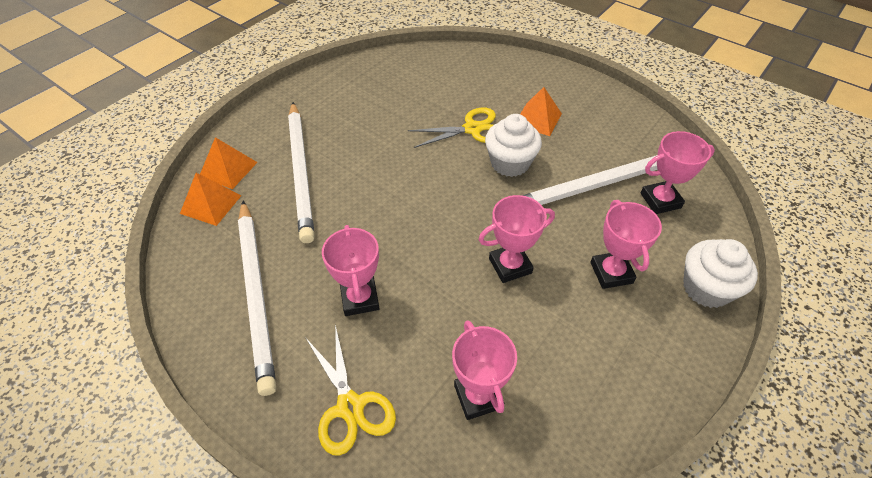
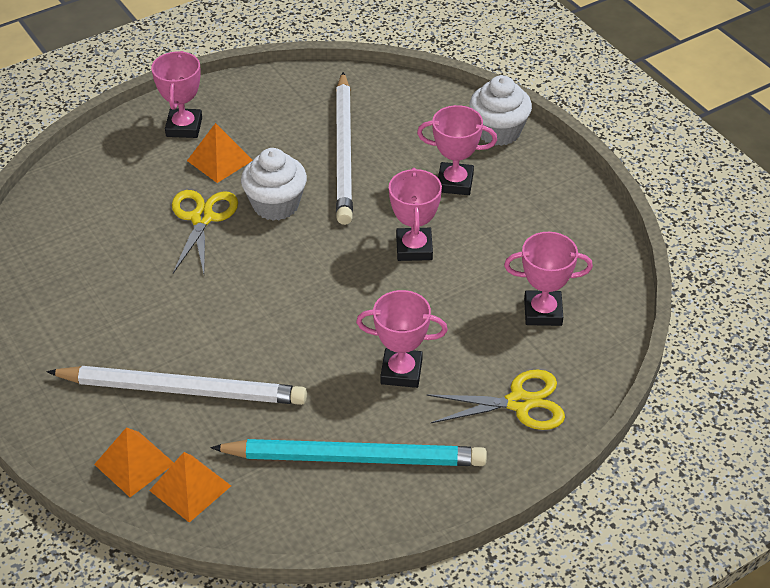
camera: 70 degrees left, 5 degrees down
(257, 293) = (355, 457): white pencil -> turquoise pencil
(660, 200) = (388, 117): pink trophy -> pink trophy (184, 127)

